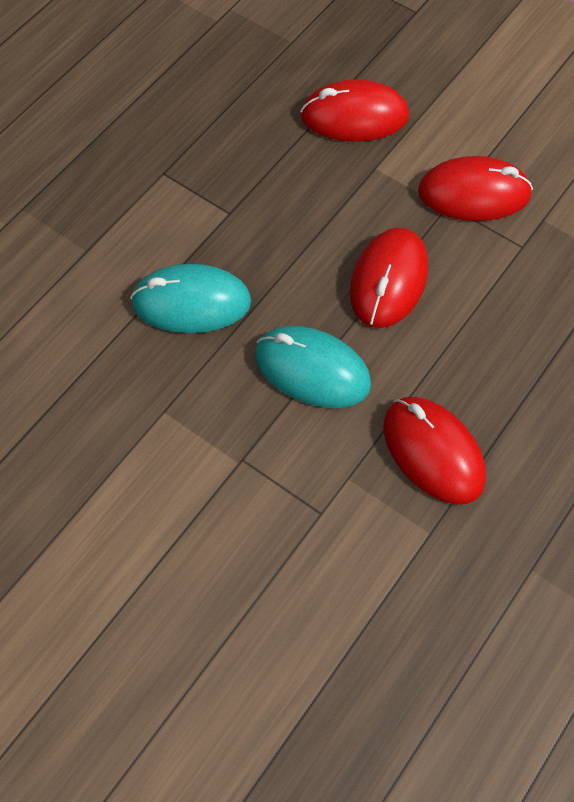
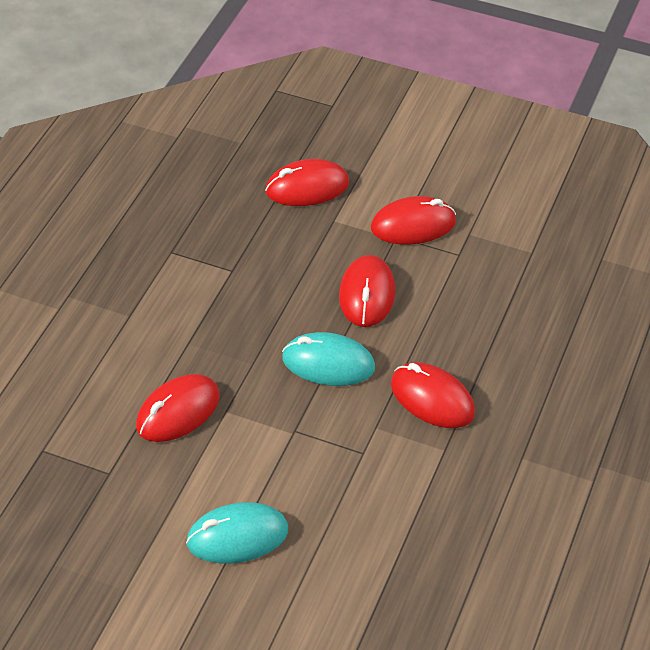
camera: 15 degrees left, 15 degrees down
(103, 399) = (178, 411): none -> red mouse
(191, 302) = (223, 336): turquoise mouse -> turquoise mouse (237, 536)

